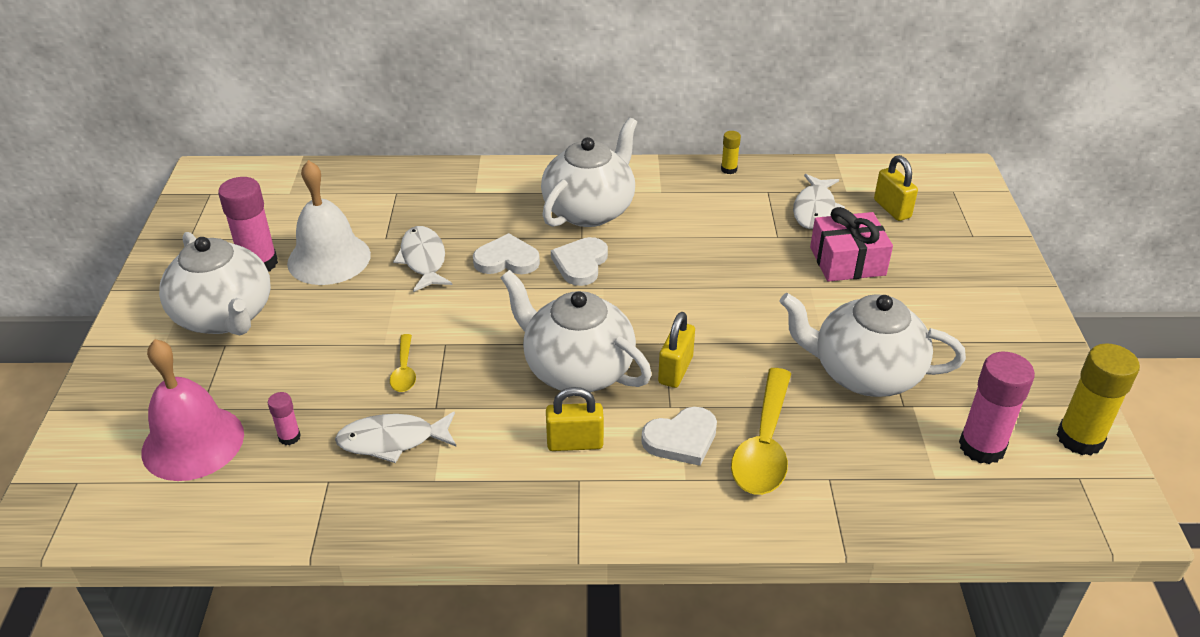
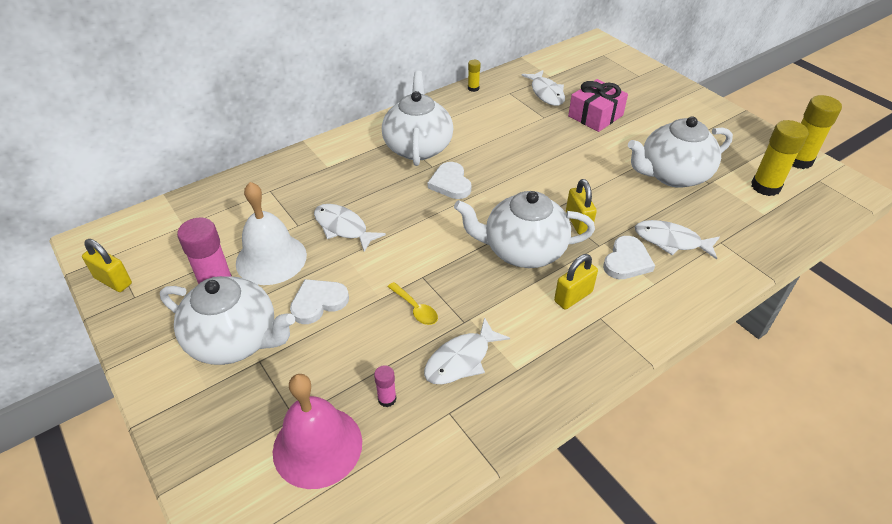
camera: 35 degrees left, 5 degrees up
(507, 260) = (400, 202): white heart -> white heart (318, 302)
(764, 445) = (671, 241): yellow spoon -> white fish
(892, 209) = (585, 77): yellow padlock -> yellow padlock (113, 281)
(981, 447) = (765, 187): pink glue stick -> yellow glue stick

